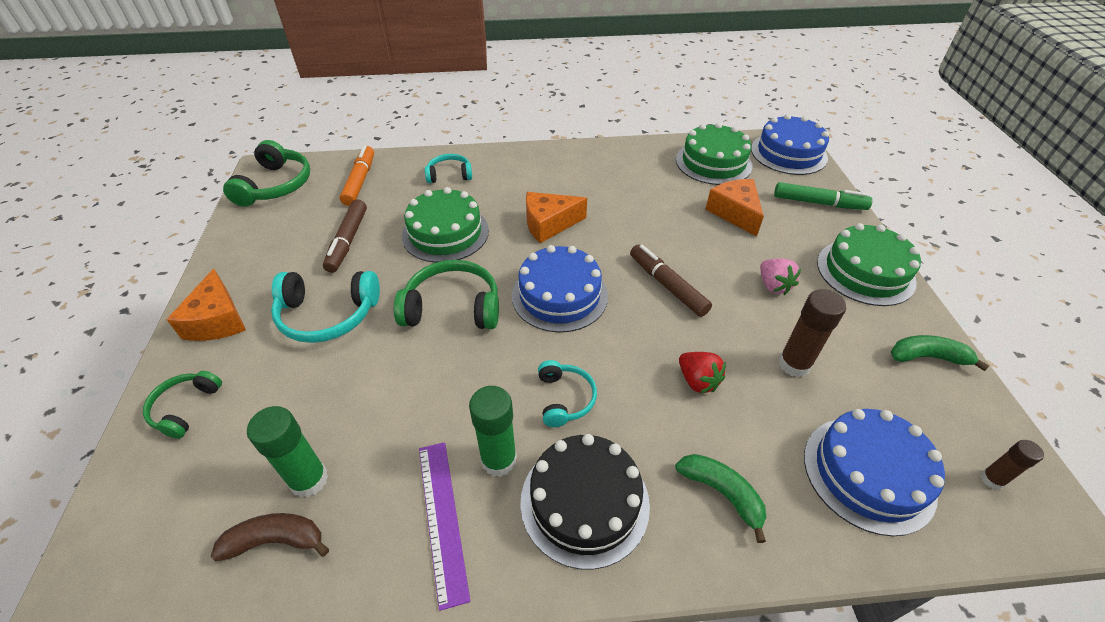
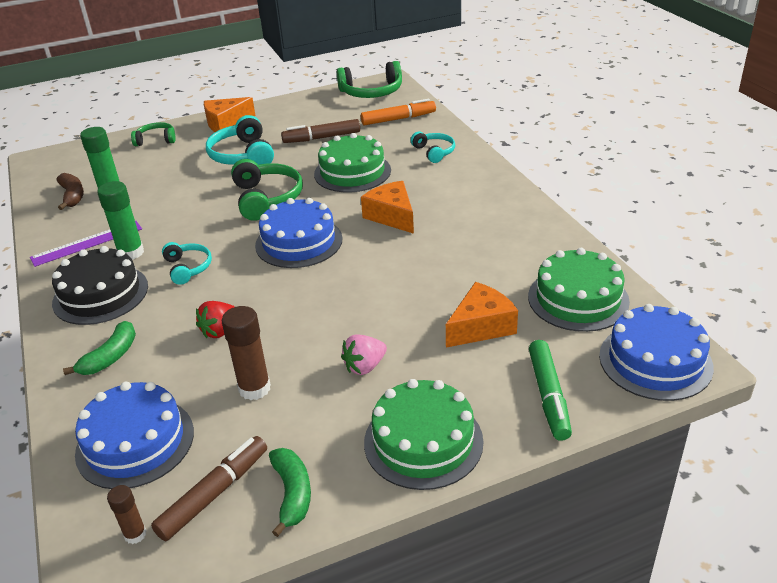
camera: 75 degrees right, 10 degrees down
(565, 398) = (188, 268): turquoise headphones -> turquoise headphones turned 90 degrees counterclockwise
(667, 285) = (335, 297): brown marker -> brown marker (214, 494)

